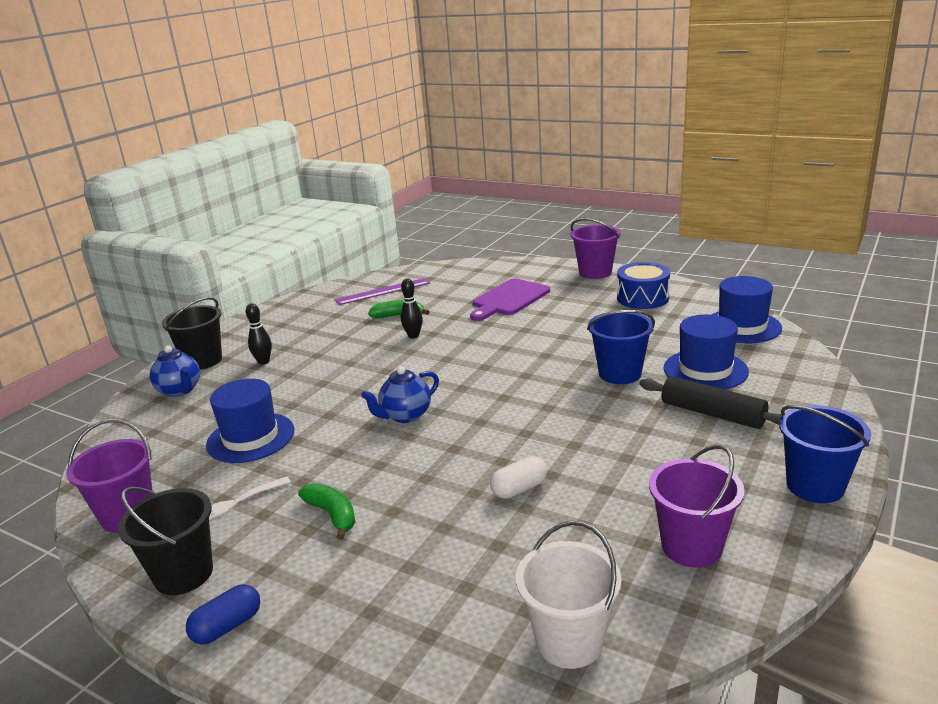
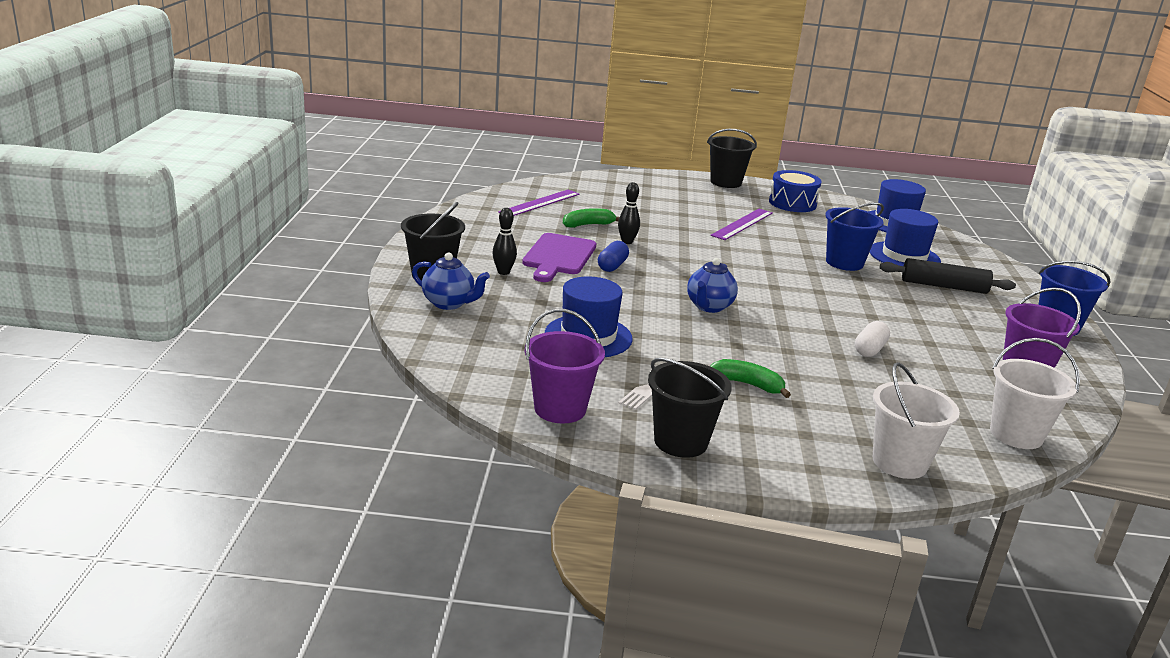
camera: 30 degrees left, 0 degrees up
(227, 626) = (770, 468): blue capsule -> blue capsule (612, 266)
(374, 651) = (899, 462): none -> white bucket
(509, 299) = (676, 207): purple cutting board -> purple cutting board (558, 256)
(556, 321) = (742, 224): none -> purple ruler
(595, 272) = (726, 182): purple bucket -> black bucket

